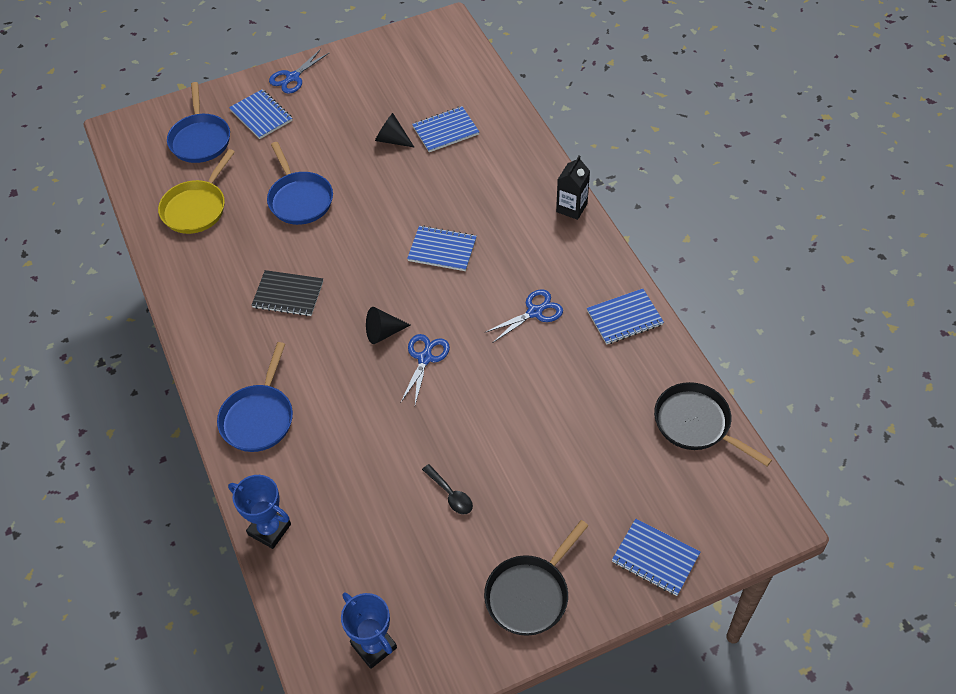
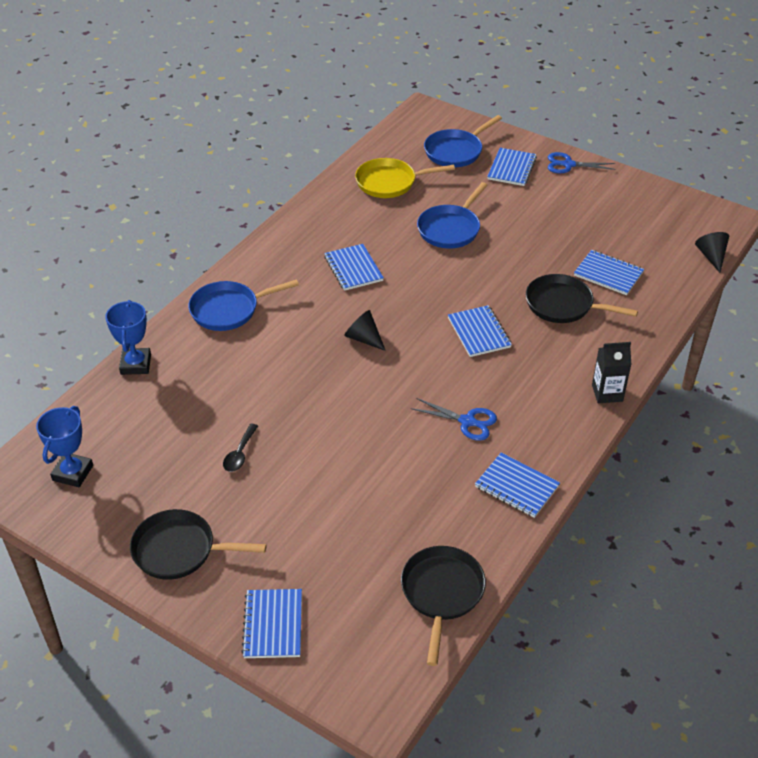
camera: 55 degrees right, 10 degrees down
(288, 294) = (353, 269): black notebook -> blue notebook
(392, 140) = (564, 248): black cone -> black cone (711, 256)
(425, 358) = (359, 375): blue scissors -> none
(456, 178) = (563, 305): none -> black pan

